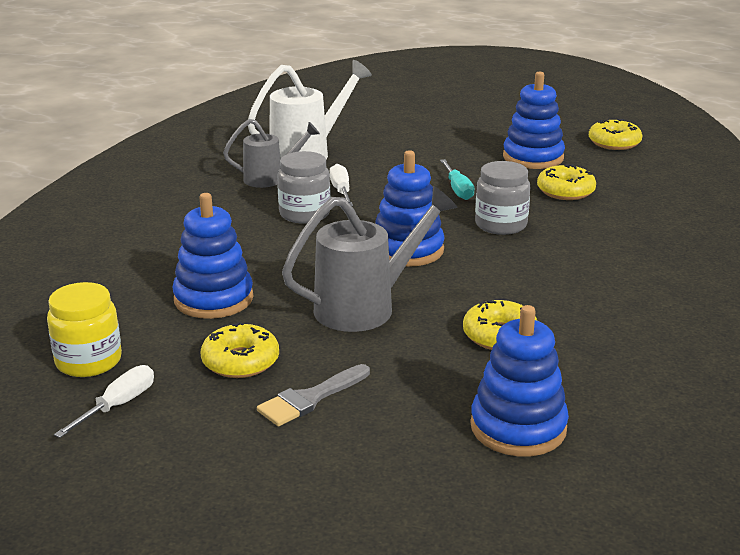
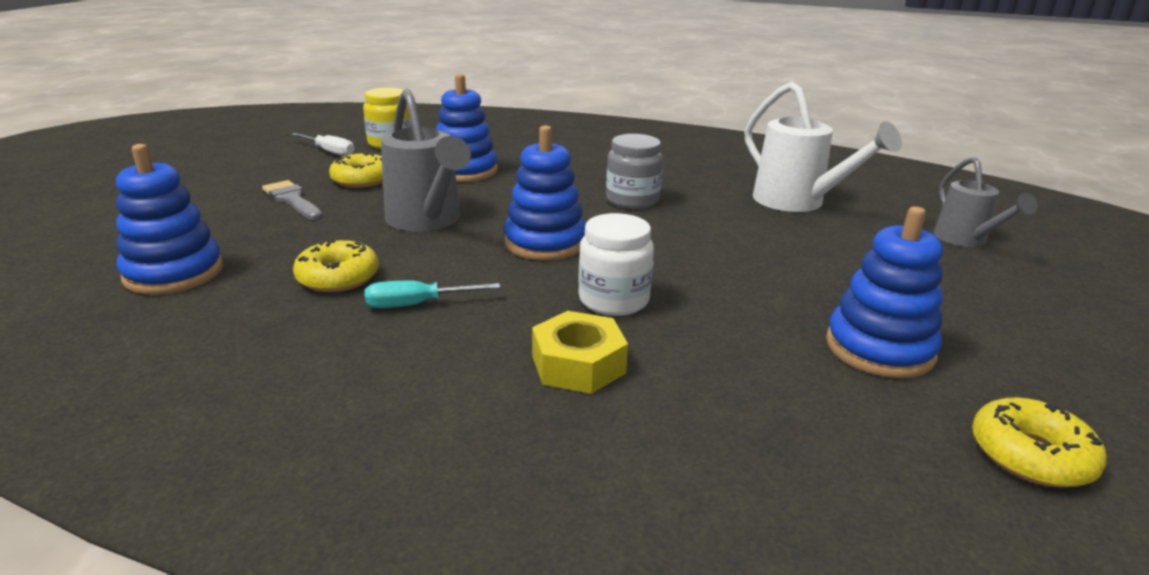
camera: 90 degrees right, 0 degrees up
(270, 179) = (717, 187): grey watering can -> grey watering can (965, 240)
(341, 191) = (696, 216): white screwdriver -> none
(458, 189) = (722, 279): turquoise screwdriver -> turquoise screwdriver (416, 305)
(500, 225) = (613, 300): grey jar -> white jar
(565, 191) = (745, 364): yellow donut -> none
(589, 236) = (578, 364): none -> yellow nut

